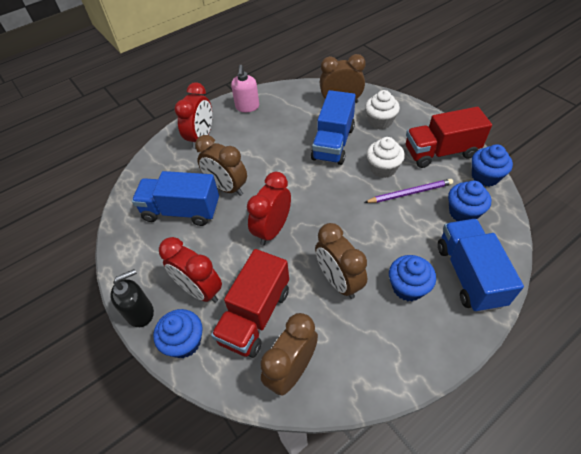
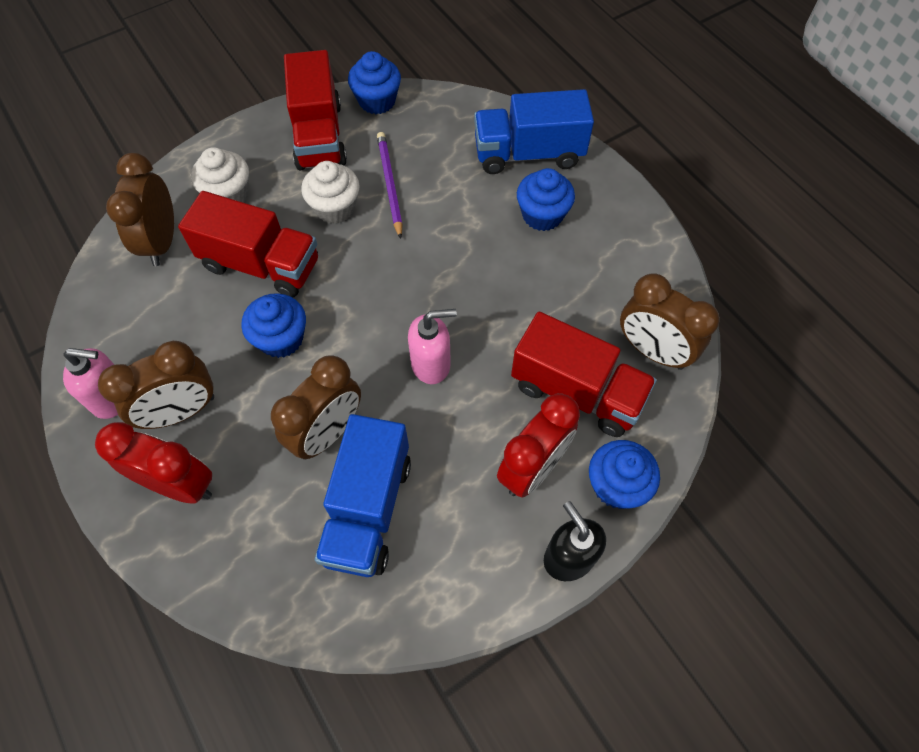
camera: 90 degrees left, 10 degrees up
(272, 230) = (431, 364): red clock -> pink soap dispenser
(333, 143) = (261, 265): blue truck -> red truck
(338, 281) = (529, 287): brown clock -> brown clock (181, 412)
(463, 212) = (434, 137): blue cupcake -> blue cupcake (281, 339)

